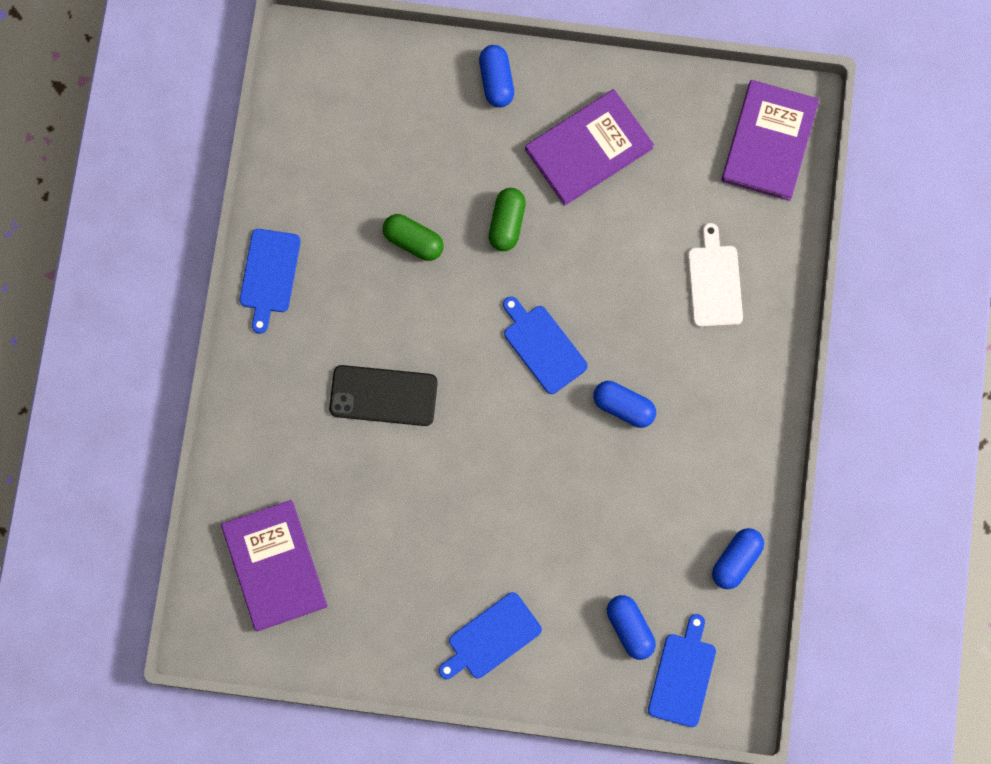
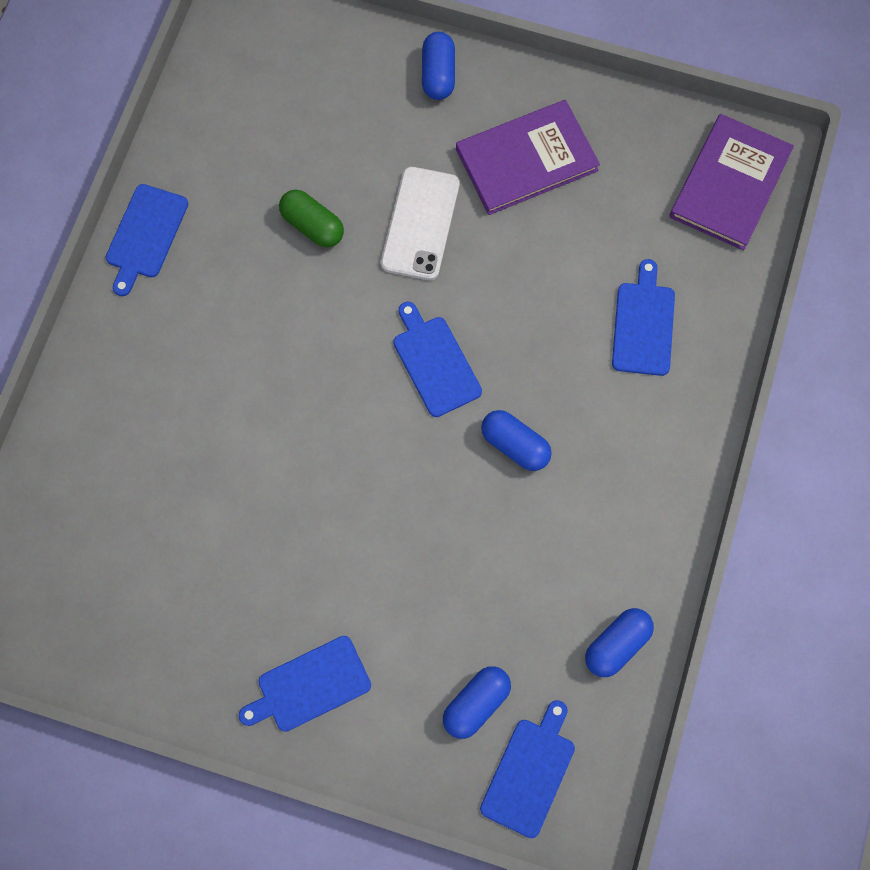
camera: 10 degrees right, 5 degrees down
(274, 566) = (76, 557): purple book -> none
(383, 395) = (243, 386): black phone -> none
(506, 223) = (420, 223): green capsule -> white phone
(630, 628) = (476, 704): blue capsule -> blue capsule turned 60 degrees clockwise
(714, 282) = (643, 324): white cutting board -> blue cutting board

